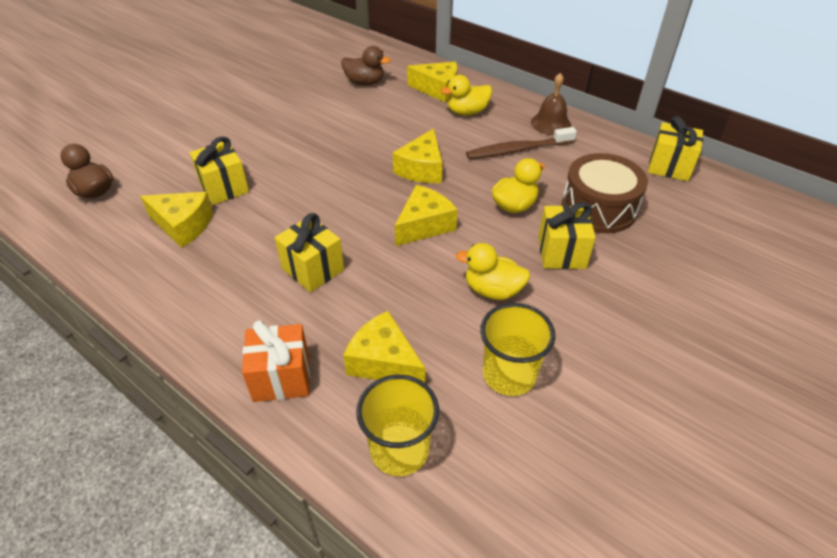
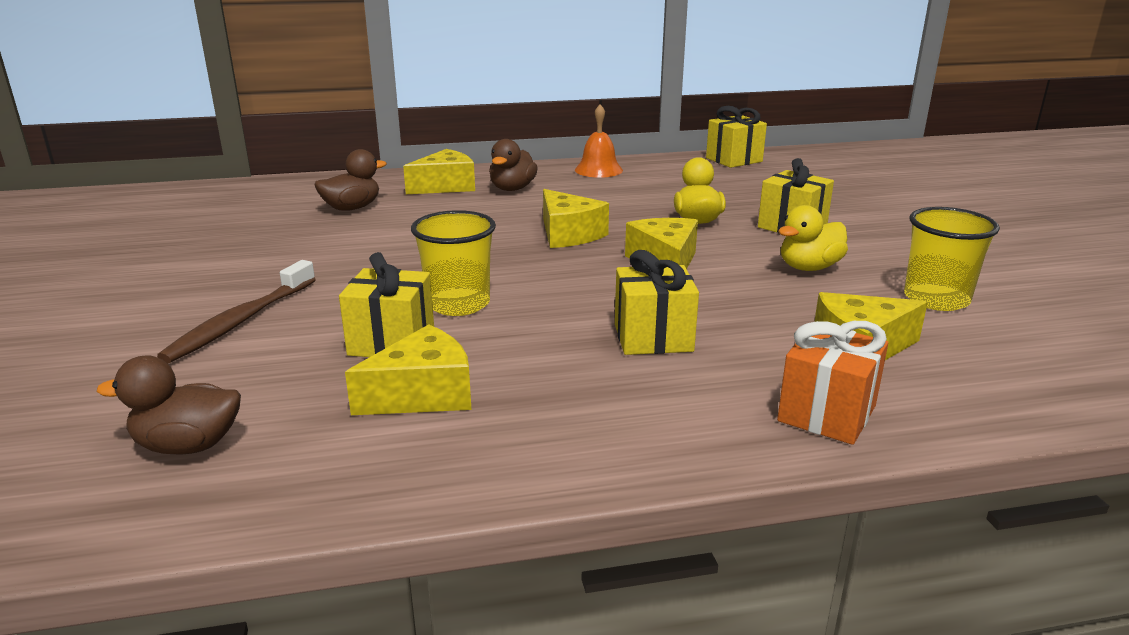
camera: 50 degrees left, 20 degrees down
(399, 450) = (1001, 381): yellow cup -> yellow cup (458, 304)
(467, 112) = (512, 189): yellow duck -> brown duck
(518, 150) = (614, 192): brown toothbrush -> brown toothbrush (241, 321)
(550, 123) = (598, 170): brown bell -> orange bell
(598, 208) = (750, 196): brown drum -> none

